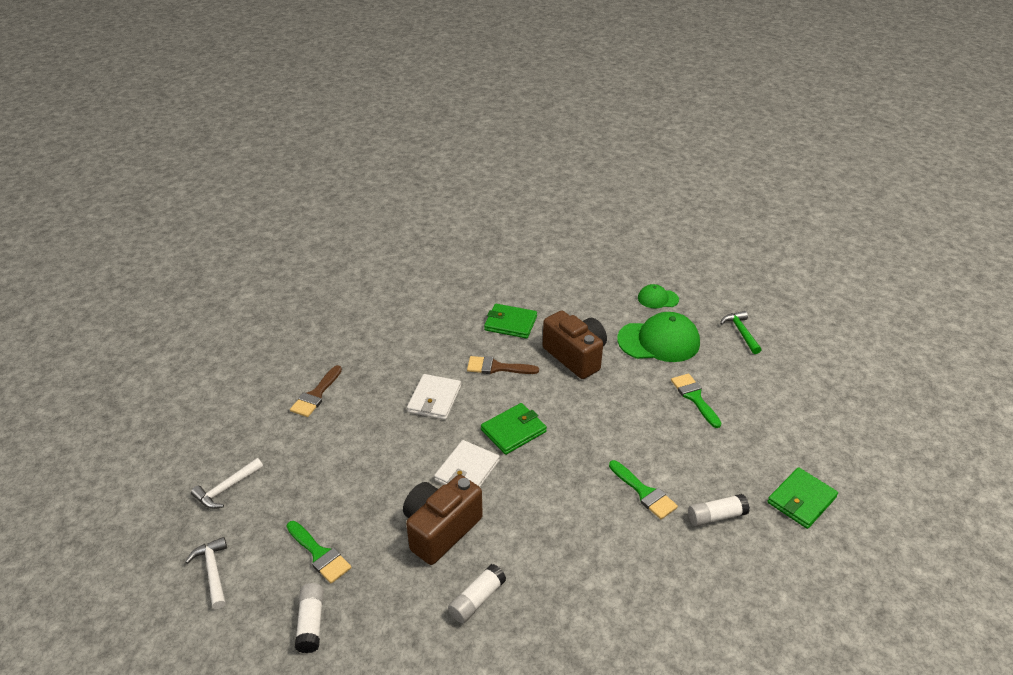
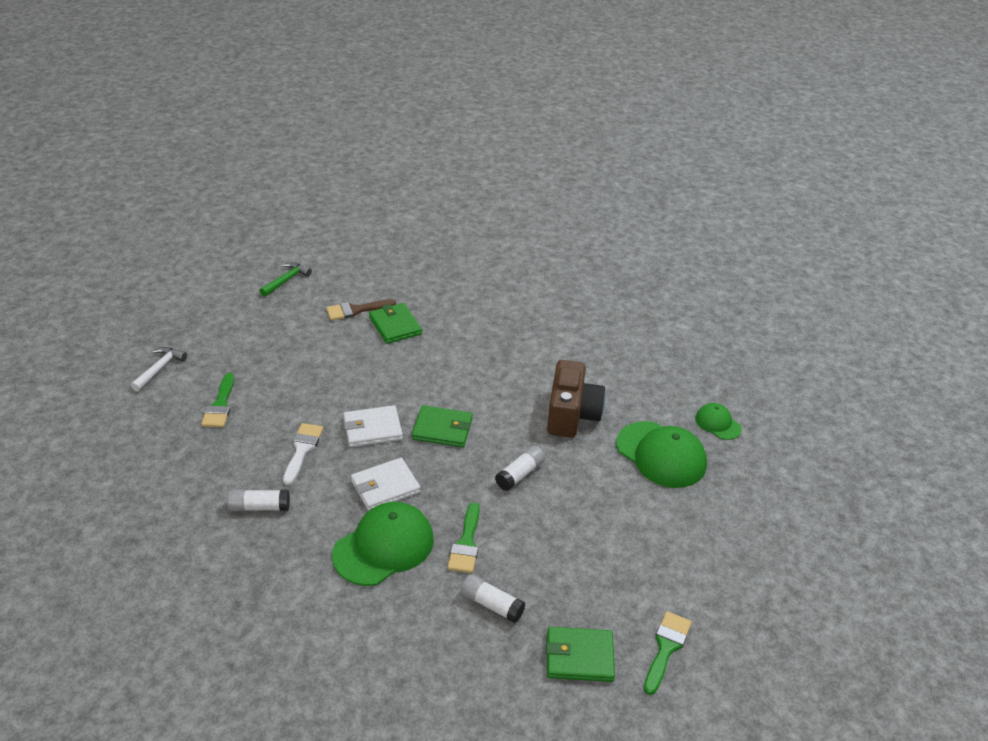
camera: 45 degrees right, 0 degrees up
(226, 489) = (229, 328): white hammer -> none
(311, 623) = (163, 438): white glue stick -> white glue stick (520, 474)
(434, 399) = (423, 368): white wallet -> white wallet (385, 487)
(440, 529) = (302, 449): brown camera -> white brush
(497, 367) = (499, 379): brown brush -> none
(510, 323) = (559, 356): green wallet -> green wallet (395, 326)
(602, 543) = (384, 546): none -> green cap
(694, 397) = (619, 516): green brush -> green brush (666, 648)
(741, 332) = (752, 503): green hammer -> green hammer (286, 280)

